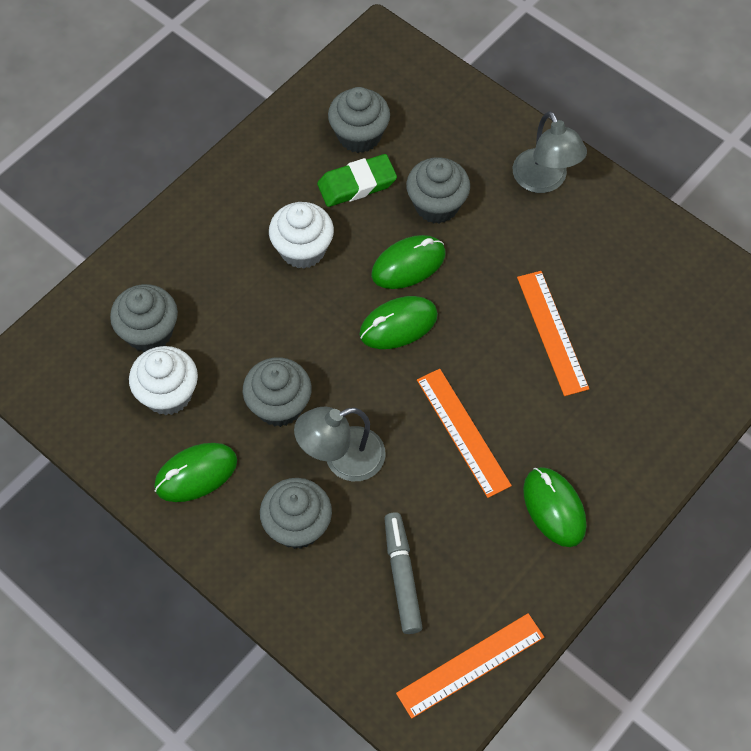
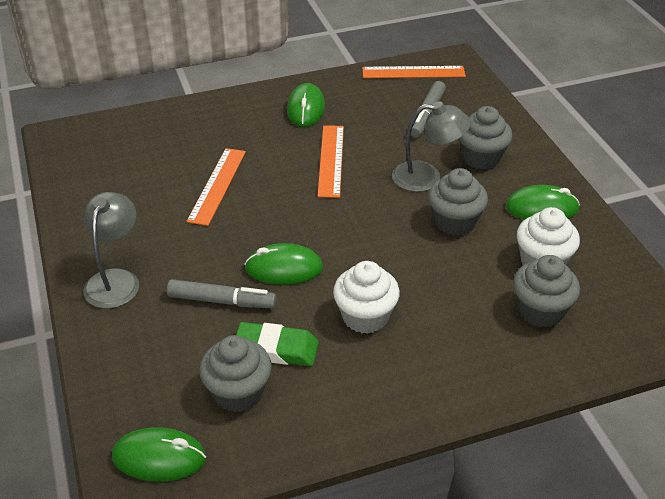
camera: 150 degrees left, 20 degrees down
(398, 325) = (326, 233): green mouse -> green mouse (159, 458)
(436, 205) = (221, 301): grey cupcake -> grey marker

